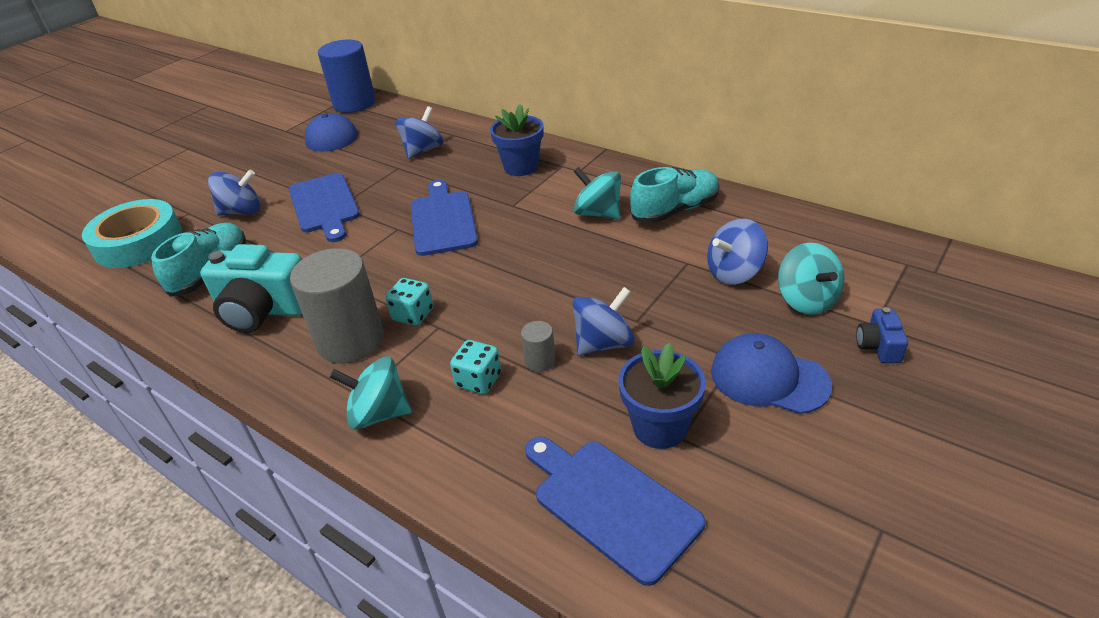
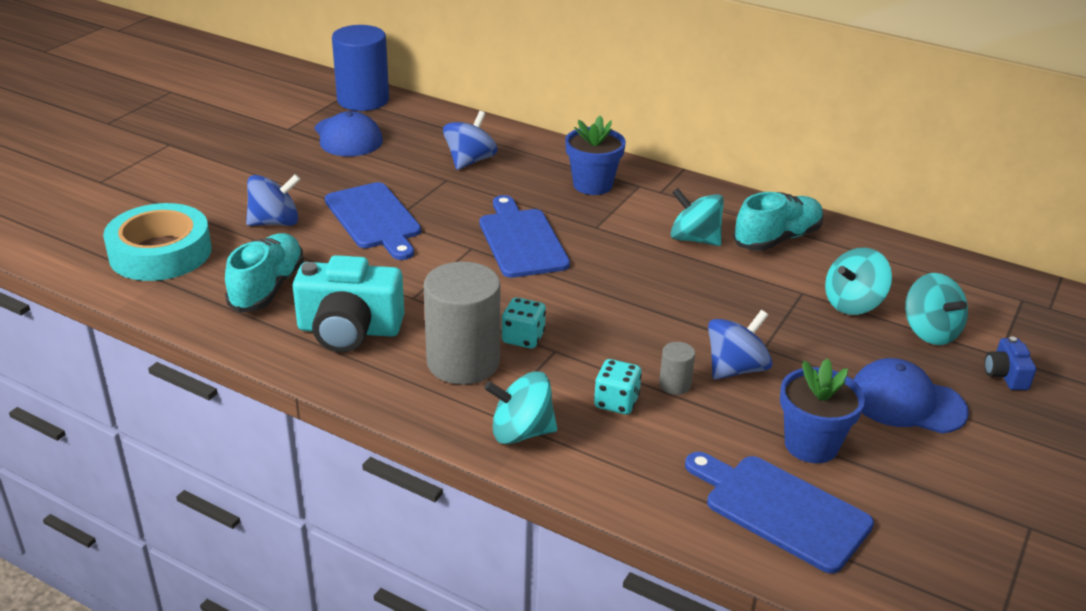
camera: 10 degrees left, 5 degrees down
(734, 273) = (853, 304): blue spinning top -> turquoise spinning top

